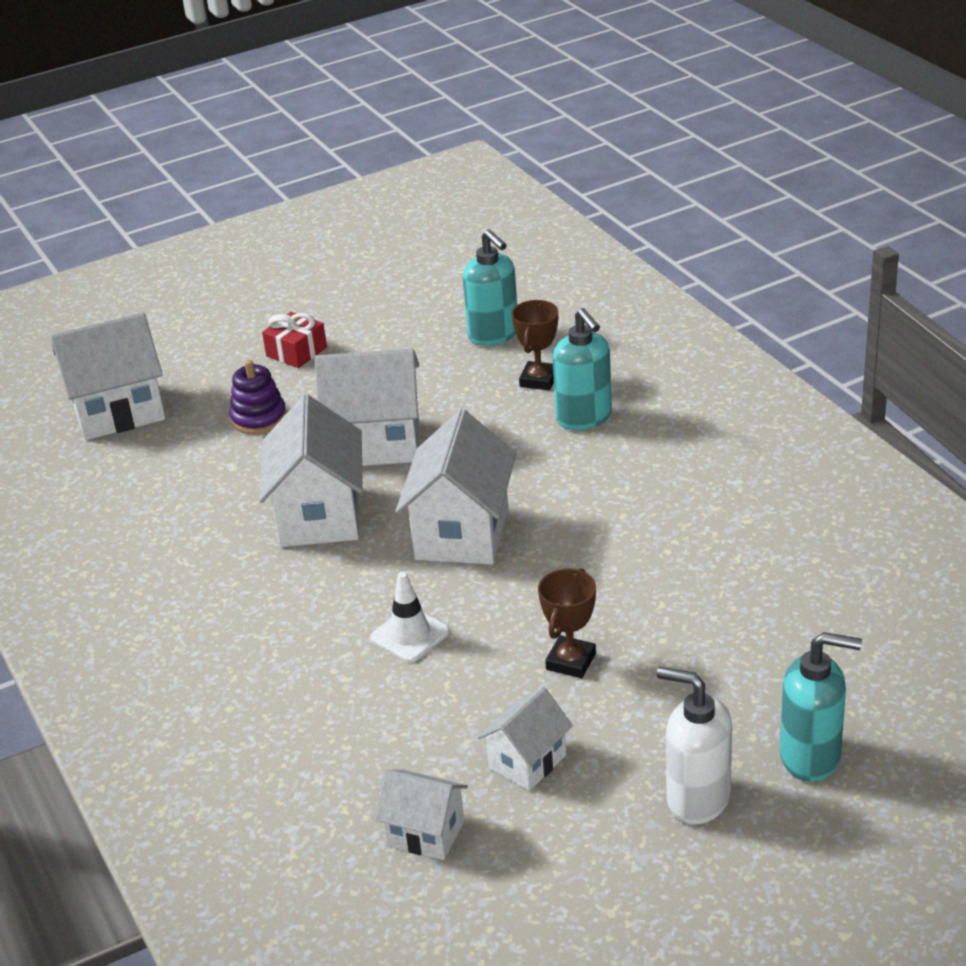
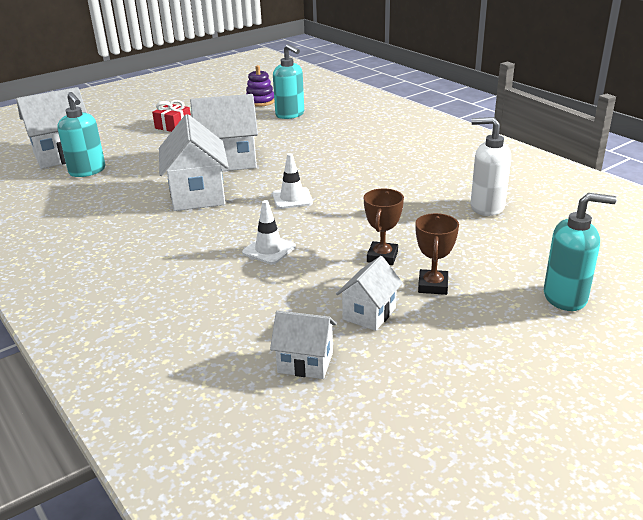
camera: 10 degrees left, 5 degrees down
(259, 418) = (153, 154): purple stacking toy -> purple stacking toy (260, 101)
(462, 533) = (292, 198): white house -> white traffic cone
(539, 380) = (322, 131): brown trophy -> brown trophy (433, 286)
(584, 418) = (353, 145): turquoise soap dispenser -> turquoise soap dispenser (87, 171)
(697, 799) = (498, 327): white soap dispenser -> white soap dispenser (486, 207)

